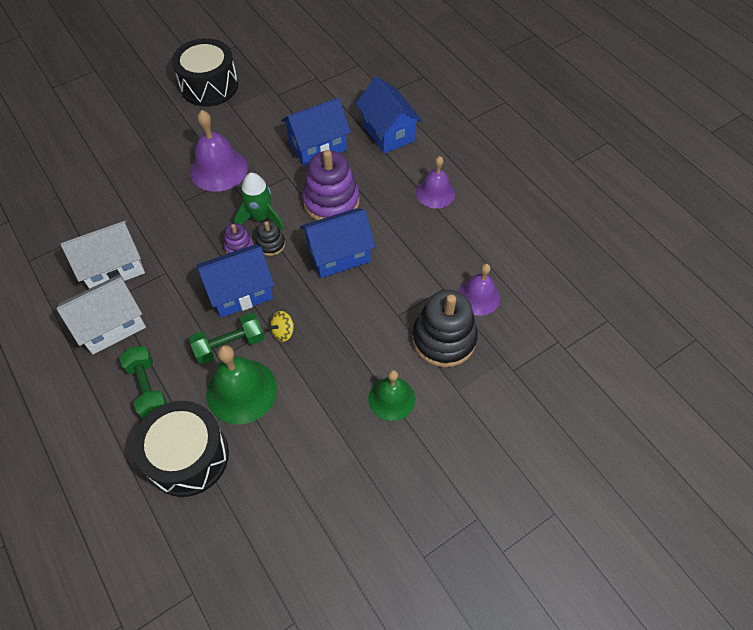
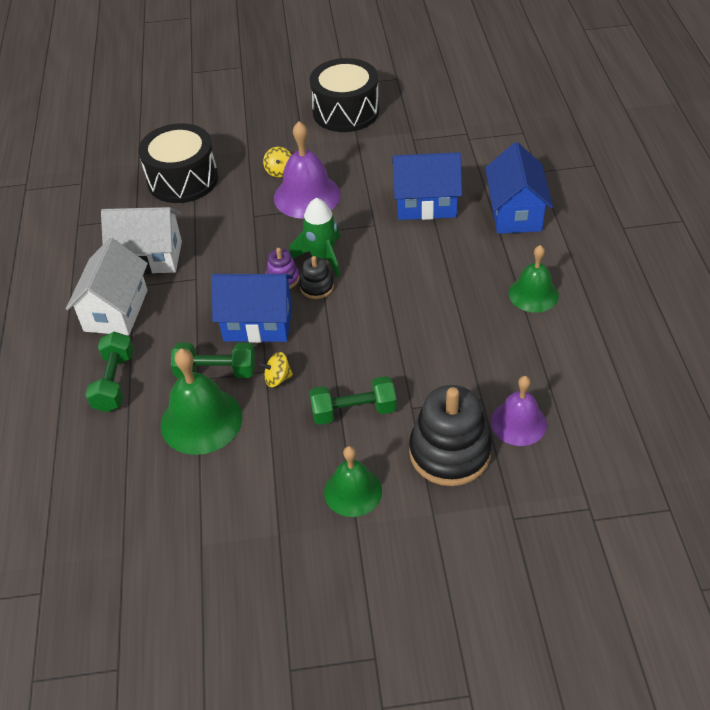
camera: 30 degrees right, 10 degrees down
(111, 325) = (116, 310): white house -> white house turned 75 degrees counterclockwise
(183, 155) = (279, 171): none -> yellow spinning top
(188, 456) = (113, 462): black drum -> black drum (182, 179)
(331, 201) = (407, 265): purple stacking toy -> none
(338, 255) = (383, 322): blue house -> none
(357, 335) = (353, 411): none -> green dumbbell
(435, 193) = (533, 294): purple bell -> green bell

